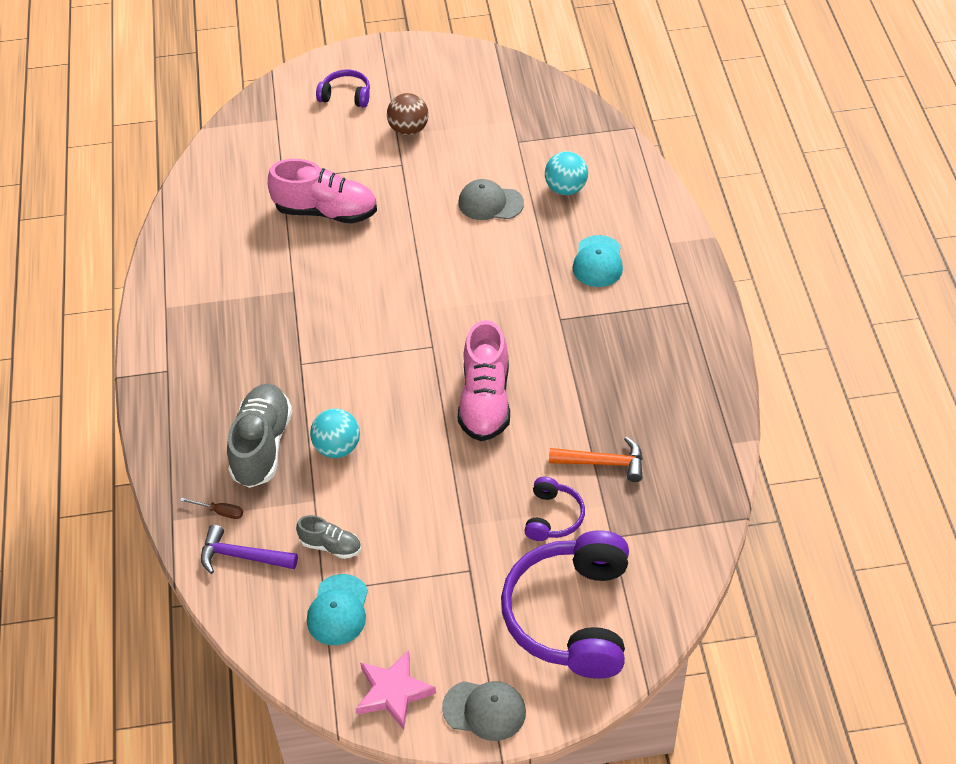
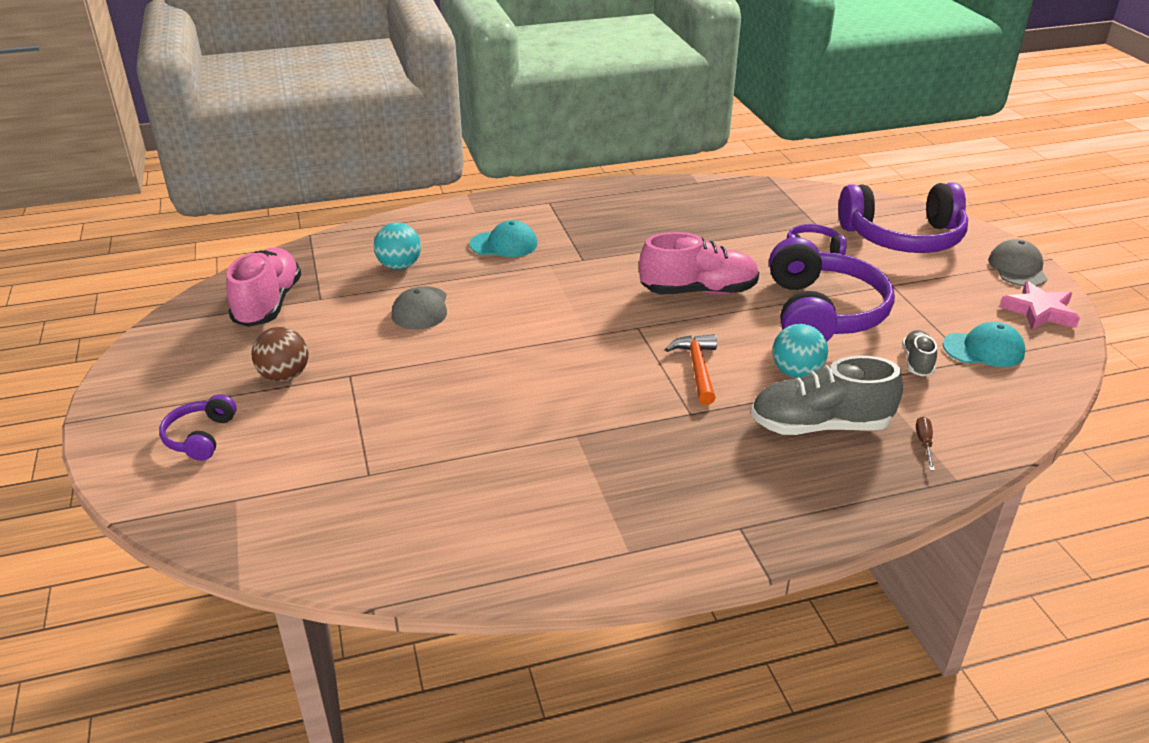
camera: 100 degrees left, 15 degrees down
(242, 556) = (967, 418): purple hammer -> none
(326, 211) = (433, 426): pink shoe -> pink shoe (268, 304)
(428, 493) = (823, 313): none -> purple headphones
(603, 463) = (744, 231): orange hammer -> orange hammer (697, 369)

